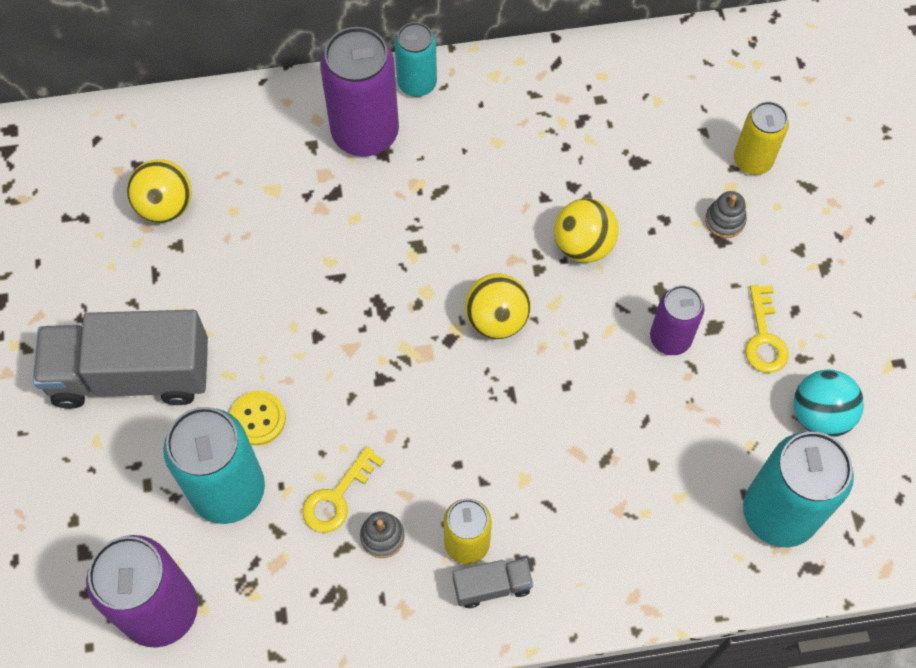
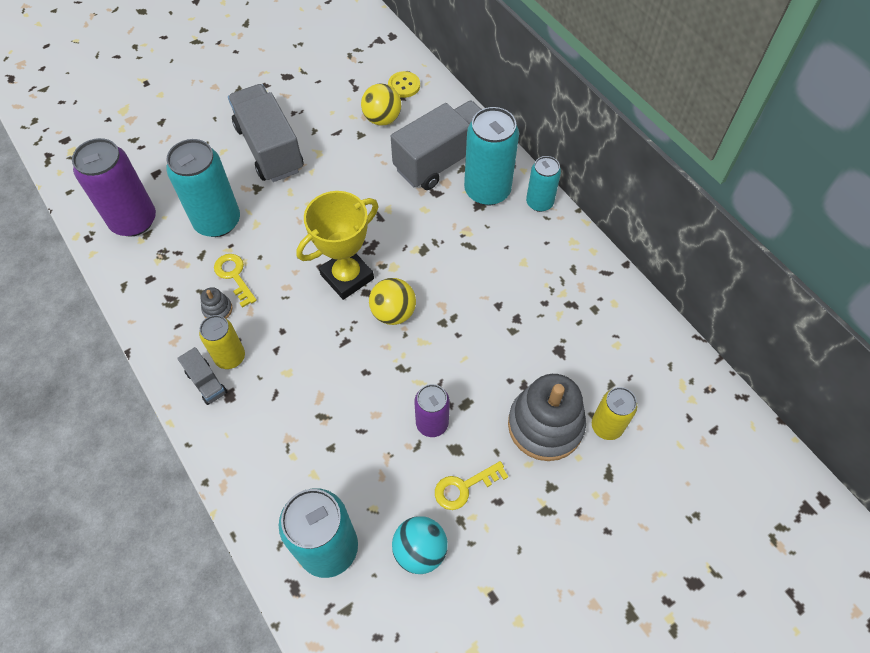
camera: 65 degrees right, 5 degrees down
(258, 419) = (268, 217): yellow button -> yellow button (404, 85)
(285, 162) = (443, 160): none -> grey truck
(337, 497) = (234, 276): yellow key -> yellow key turned 45 degrees clockwise
(365, 133) = (487, 190): purple can -> turquoise can
(413, 353) = (347, 276): none -> yellow trophy
(583, 245) = (475, 342): yellow ball -> none
(724, 220) = (545, 425): grey stacking toy -> grey stacking toy, size x2.37

